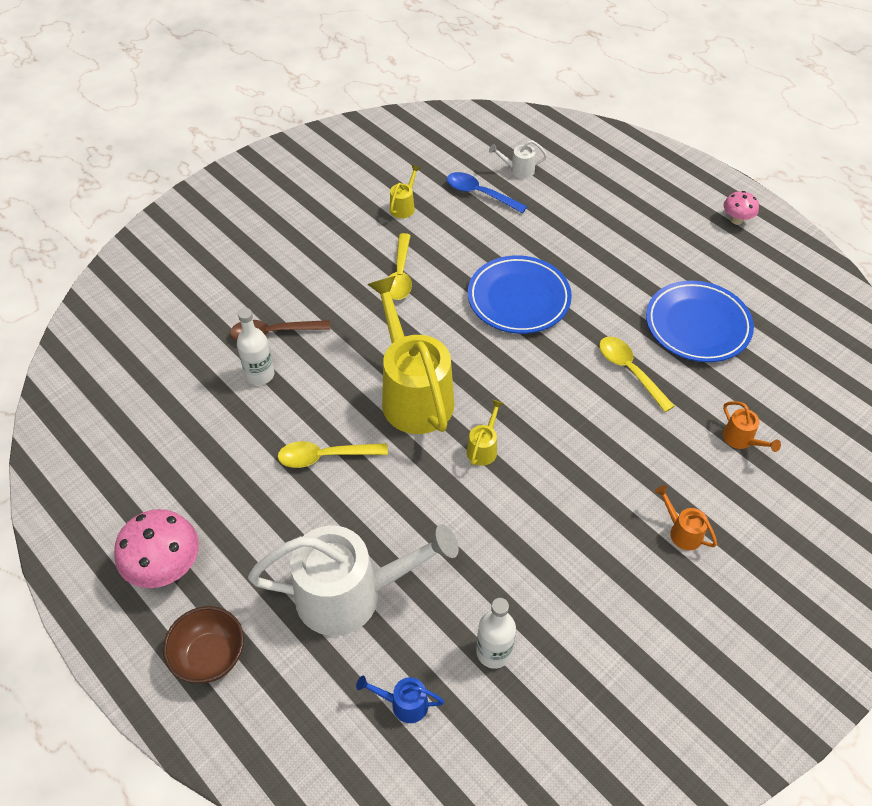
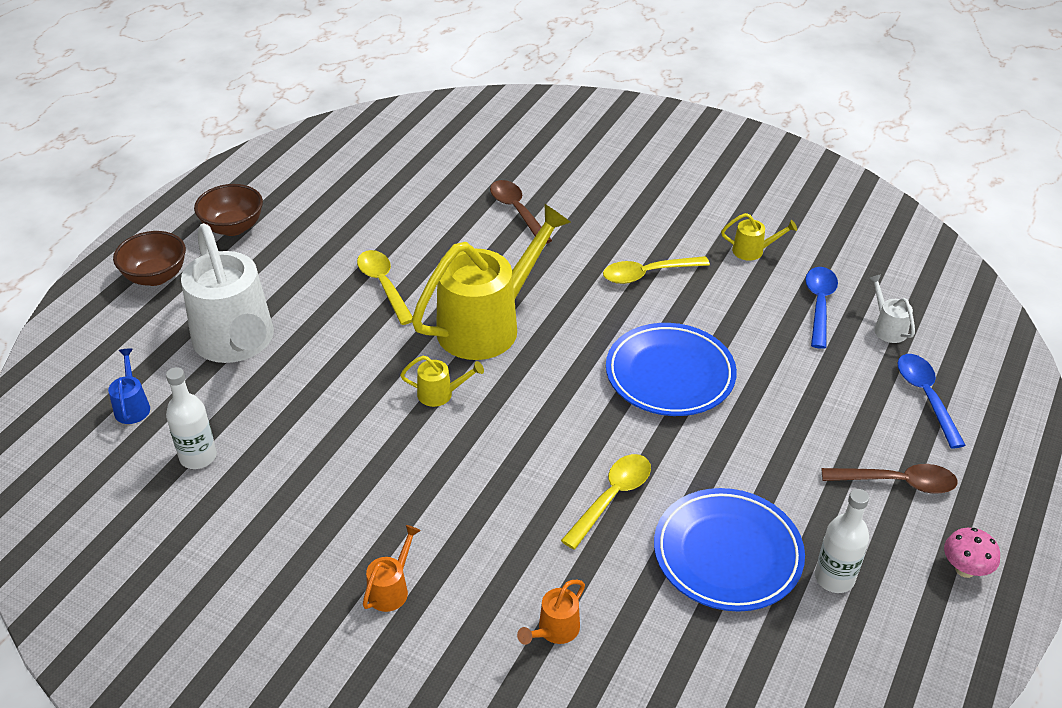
camera: 70 degrees right, 10 degrees down
(166, 568) = (233, 227): pink mushroom -> brown bowl
(260, 375) = (461, 218): white bottle -> white bottle (834, 578)
(590, 178) = (925, 397): none -> blue spoon
(660, 221) = (897, 482): none -> brown spoon

